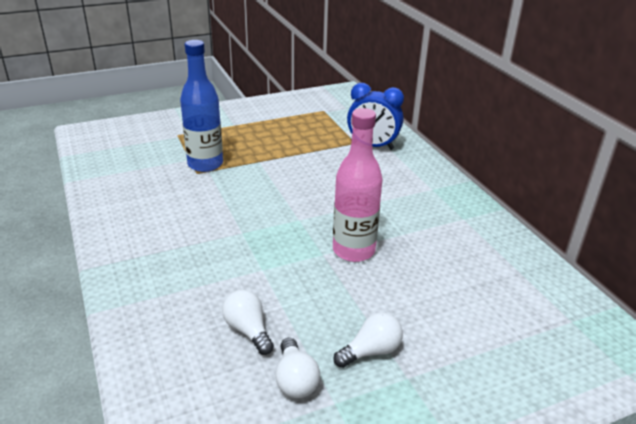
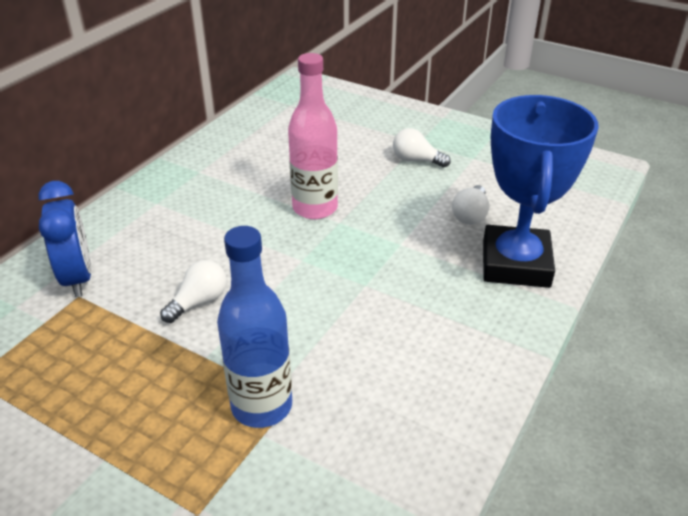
camera: 125 degrees left, 5 degrees up
(164, 314) = (516, 264): none -> blue trophy
(295, 380) = (479, 177): white light bulb -> white light bulb (199, 302)

